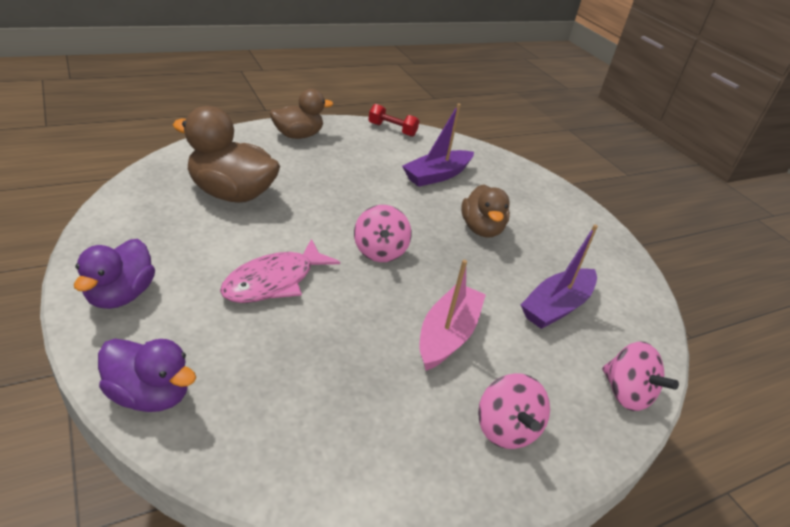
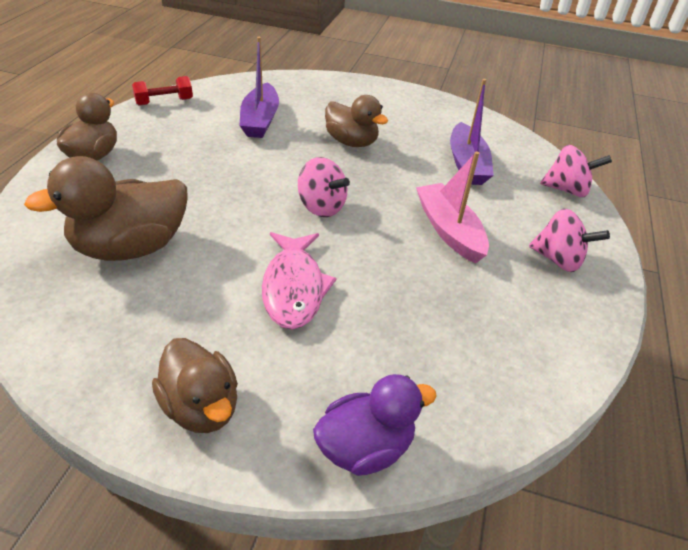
camera: 45 degrees left, 5 degrees up
(120, 295) = (201, 407): purple duck -> brown duck

